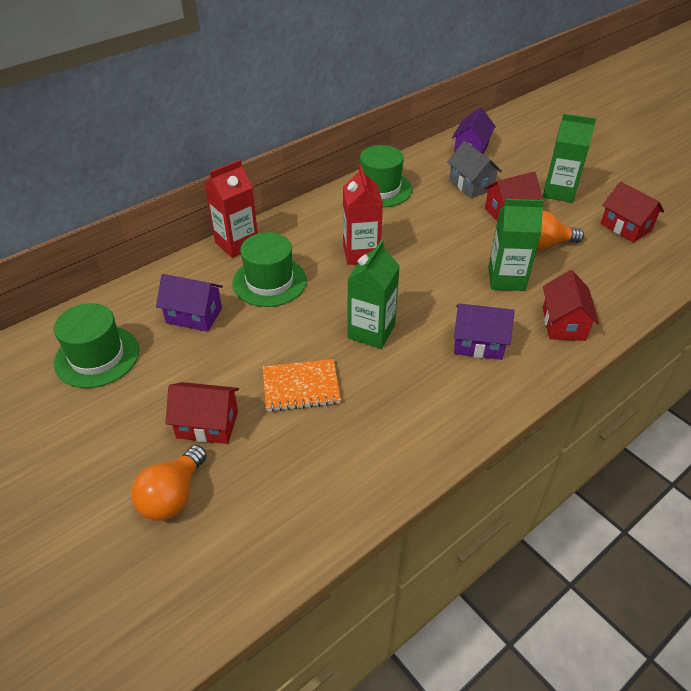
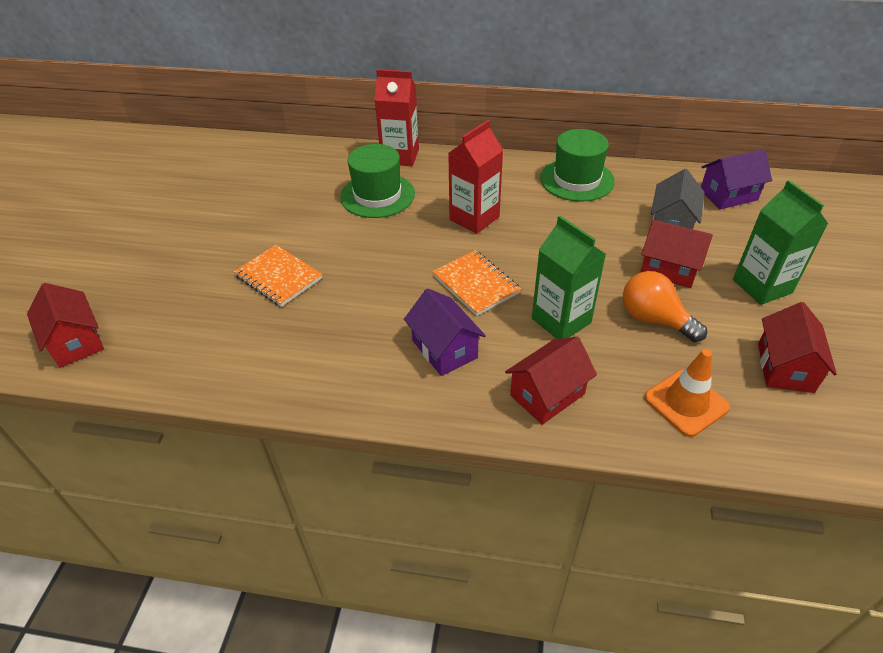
camera: 50 degrees right, 0 degrees up
(97, 356) = (214, 174): green hat -> none
(173, 495) = (118, 281): orange light bulb -> none
(194, 315) = (298, 186): purple house -> none
(207, 424) = (197, 256): red house -> red house (76, 342)
(371, 331) = (383, 277): green carton -> none
(431, 293) = (476, 284): none -> orange notebook
(619, 276) = (686, 402): none -> orange traffic cone

